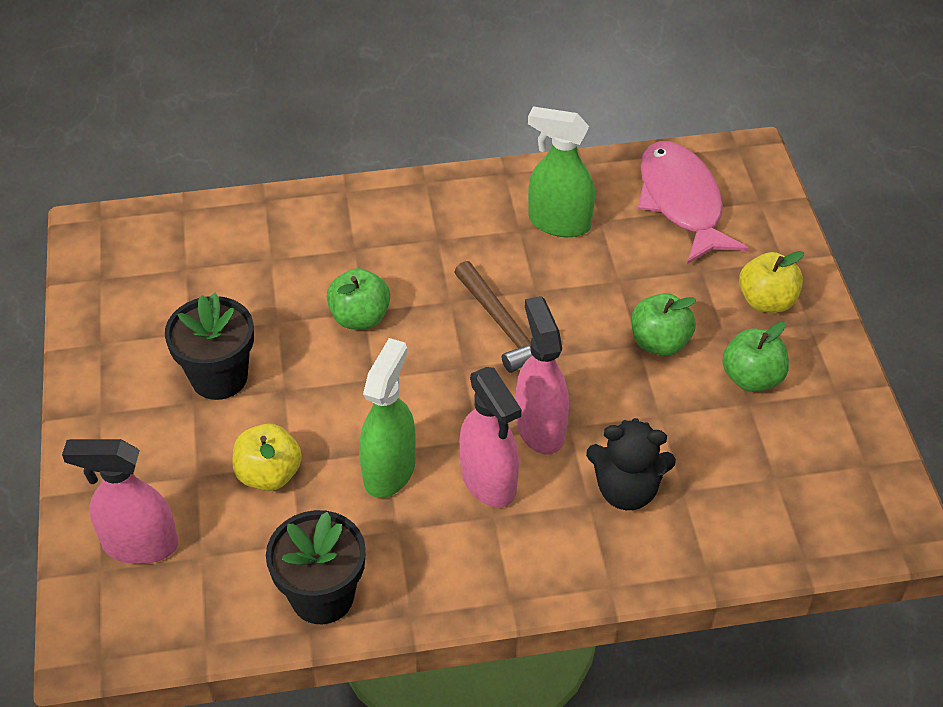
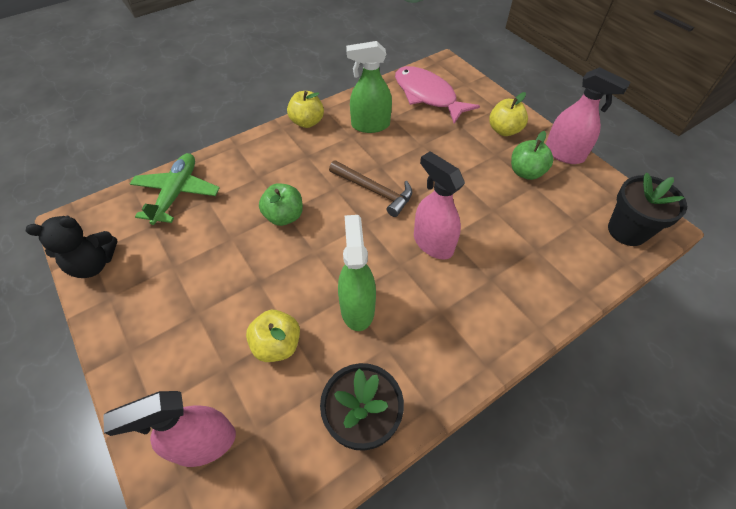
camera: 25 degrees left, 5 degrees up
(219, 377) = (208, 289): black flower pot -> black flower pot (627, 231)
(236, 235) = (177, 193): none -> green plane
(467, 186) = (307, 122): none -> yellow apple
(489, 481) = (423, 289): pink spray bottle -> pink spray bottle (564, 154)
(626, 490) = (506, 262): black teddy bear -> black teddy bear (94, 264)
(659, 342) = (465, 170): green apple -> none

